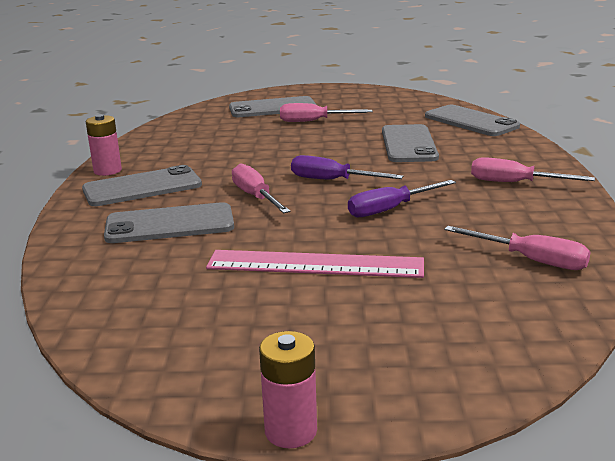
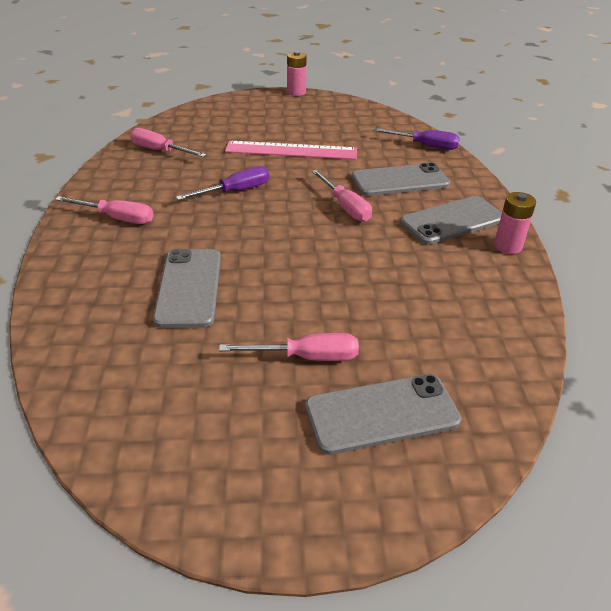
camera: 175 degrees right, 15 degrees up
(332, 180) = (280, 226): purple screwdriver -> purple screwdriver (425, 146)
(471, 121) = (79, 347): grey phone -> none

